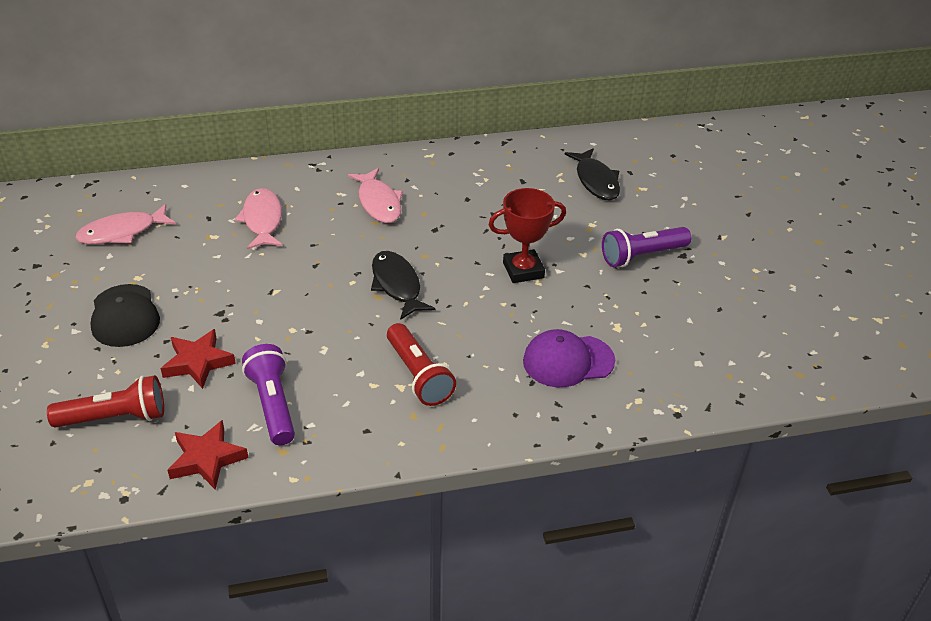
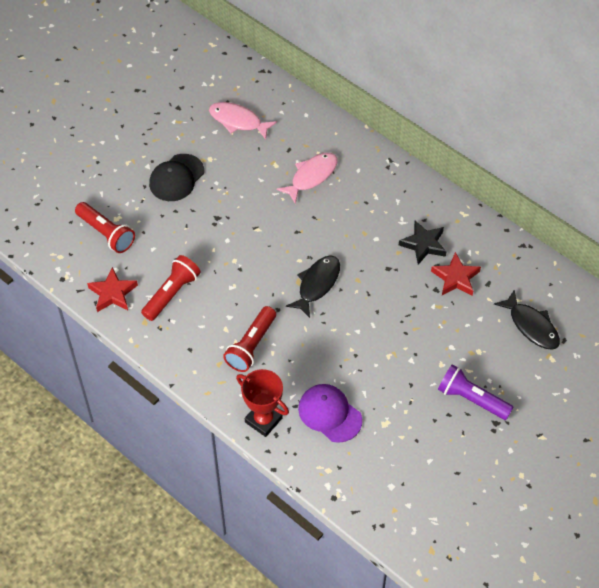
camera: 55 degrees right, 15 degrees up
(198, 362) = (172, 237): red star -> red star (455, 278)
(272, 404) = (171, 293): purple flashlight -> red flashlight
(378, 203) = (385, 221): pink fish -> none
(434, 194) = (423, 244): none -> black star
(523, 270) = (392, 341): red trophy -> red trophy (263, 420)
(596, 181) = (531, 326): black fish -> black fish turned 75 degrees counterclockwise

